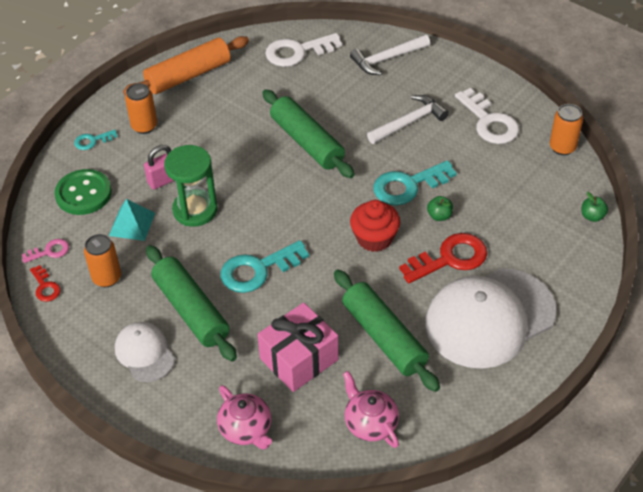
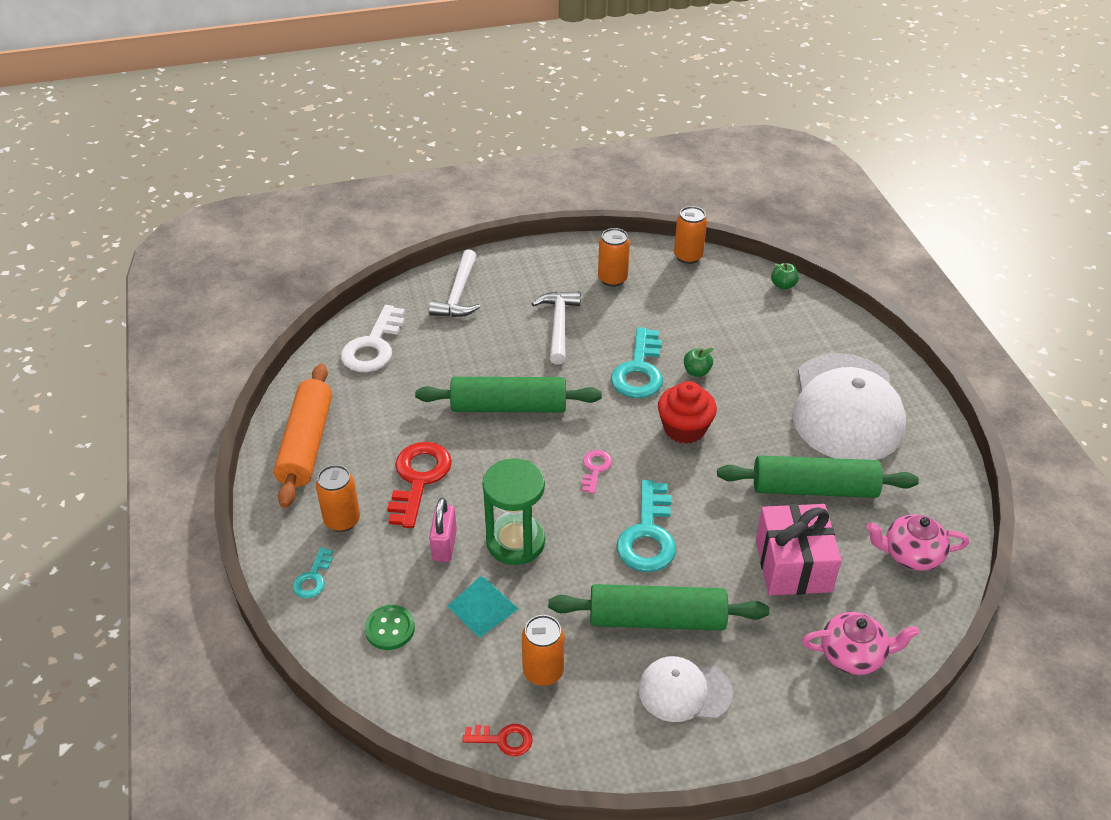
camera: 55 degrees left, 5 degrees down
(49, 251) = (450, 708): pink key -> pink key (595, 469)
(83, 194) = (390, 628): green button -> green button, size x0.63
(450, 258) = (755, 393): red key -> red key (418, 479)
(489, 122) = (612, 279): white key -> orange can

